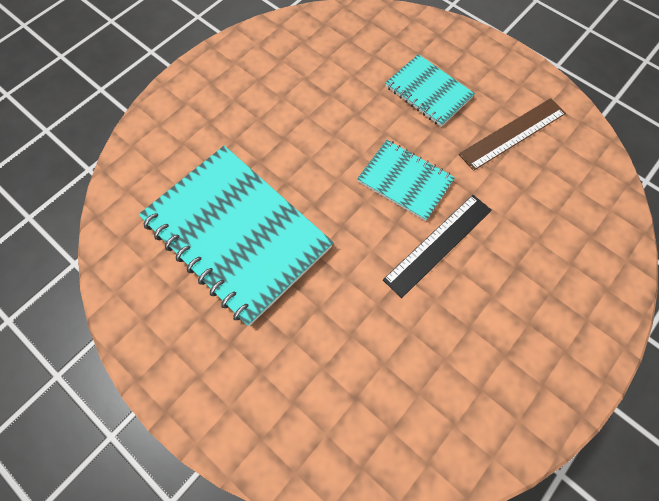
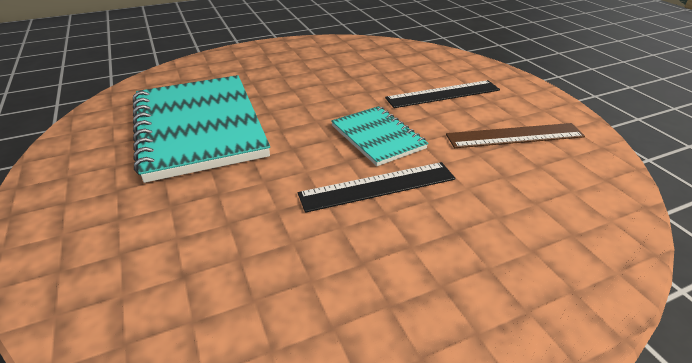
camera: 25 degrees right, 30 degrees down
(428, 92) = (443, 94): turquoise notebook -> black ruler

